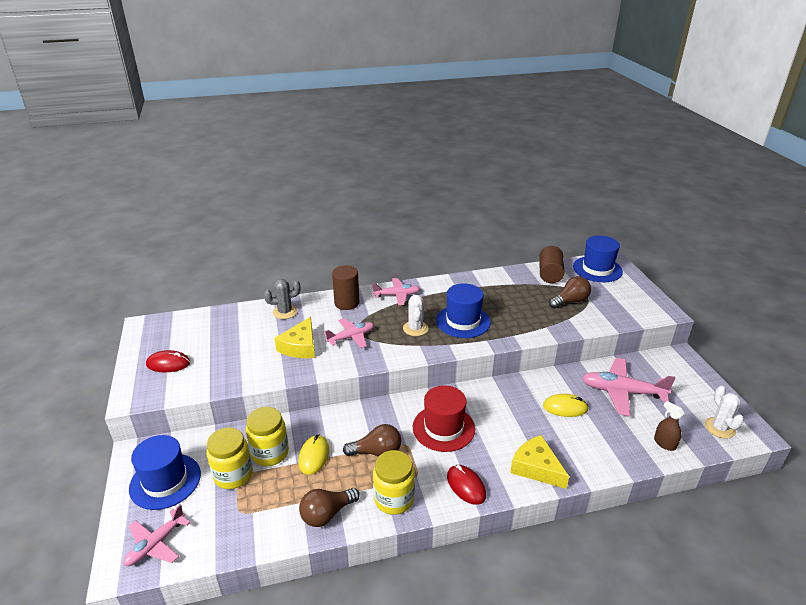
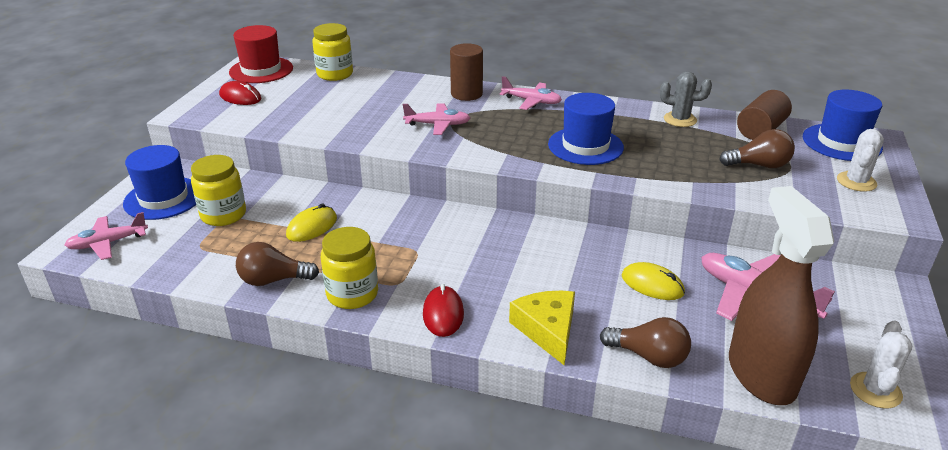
camera: 30 degrees right, 0 degrees up
(270, 453) = (274, 209): yellow jar -> yellow jar (335, 74)
(285, 312) = (393, 85): grey cactus -> grey cactus (680, 119)
(300, 346) = (376, 118): yellow cheese -> none
(377, 452) = (378, 246): brown light bulb -> brown light bulb (648, 356)
(415, 328) = (519, 137): white cactus -> white cactus (856, 182)
(443, 428) = (474, 251): red hat -> red hat (261, 70)
(664, 443) = (761, 374): brown spray bottle -> brown spray bottle, size x2.47

